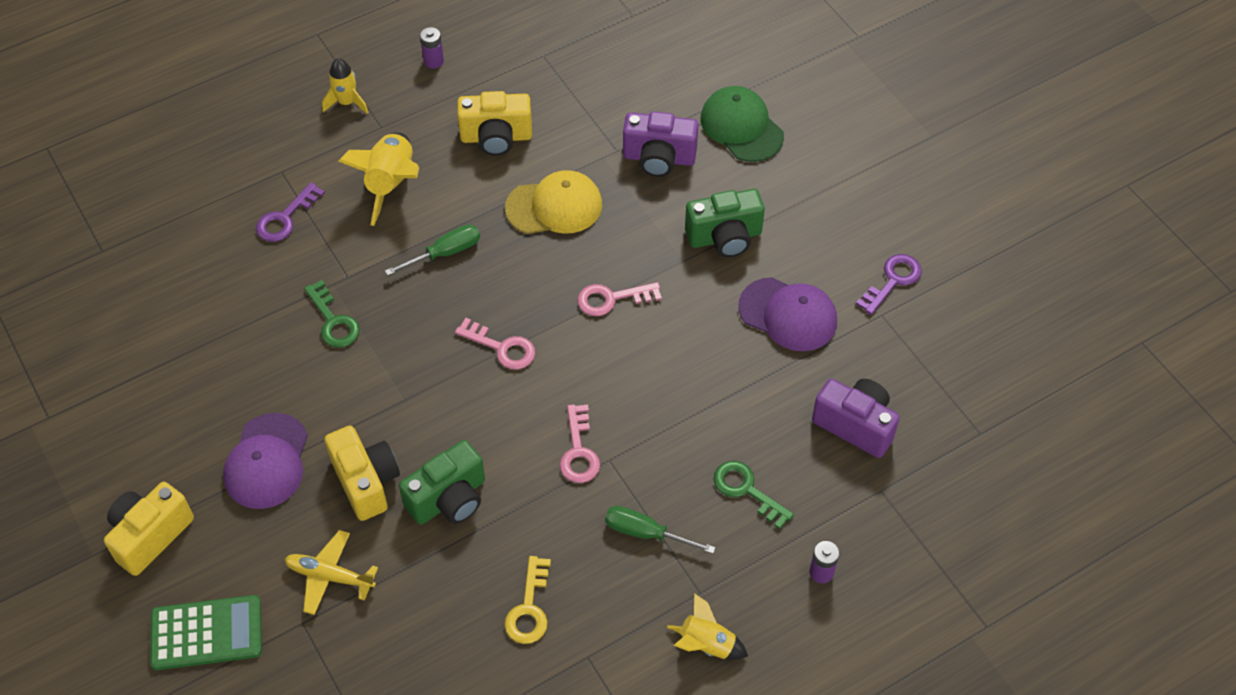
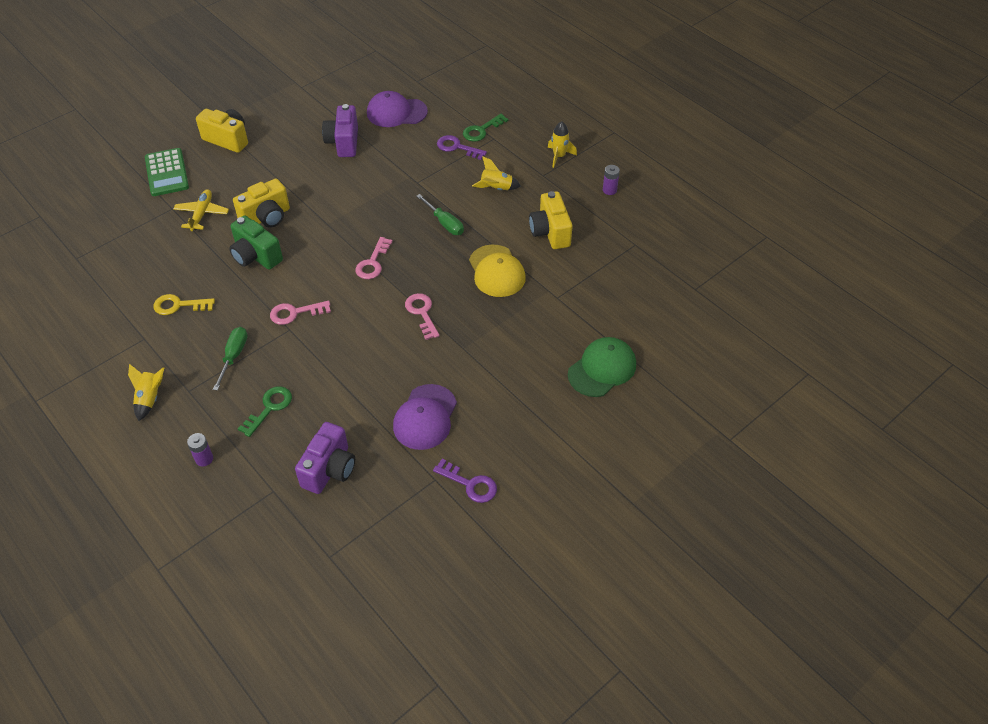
camera: 80 degrees right, 5 degrees down
(267, 461) = (278, 174): purple cap -> purple cap (396, 112)
(333, 321) = (382, 182): green key -> green key (482, 130)
(391, 184) = (496, 188): yellow rocket -> yellow rocket, size x0.62
(659, 158) = (556, 322): purple camera -> purple camera (343, 142)
(724, 237) = (490, 370): green camera -> none

